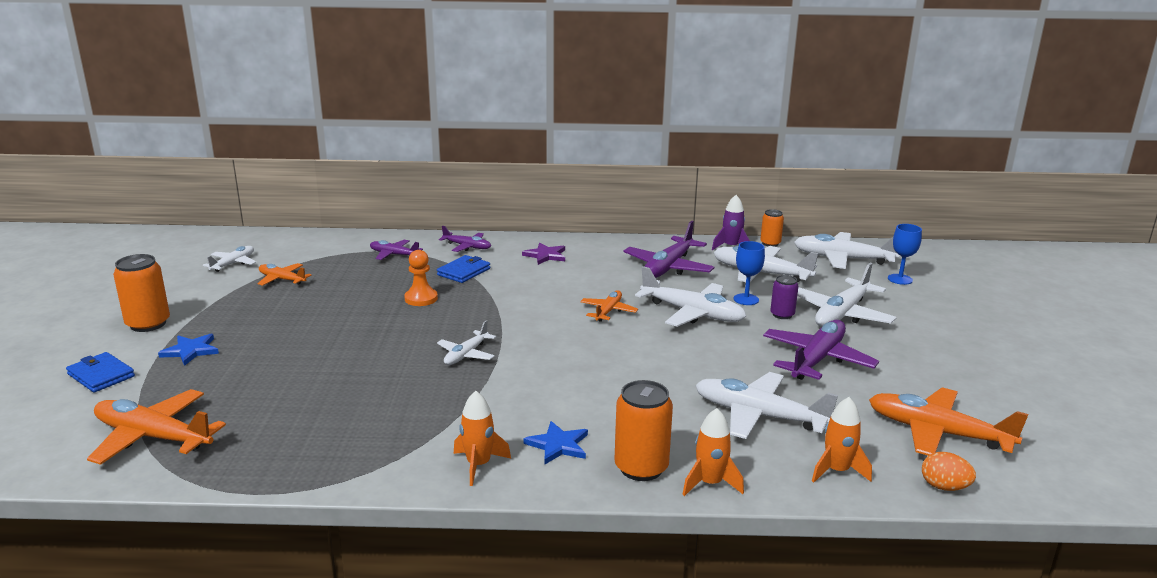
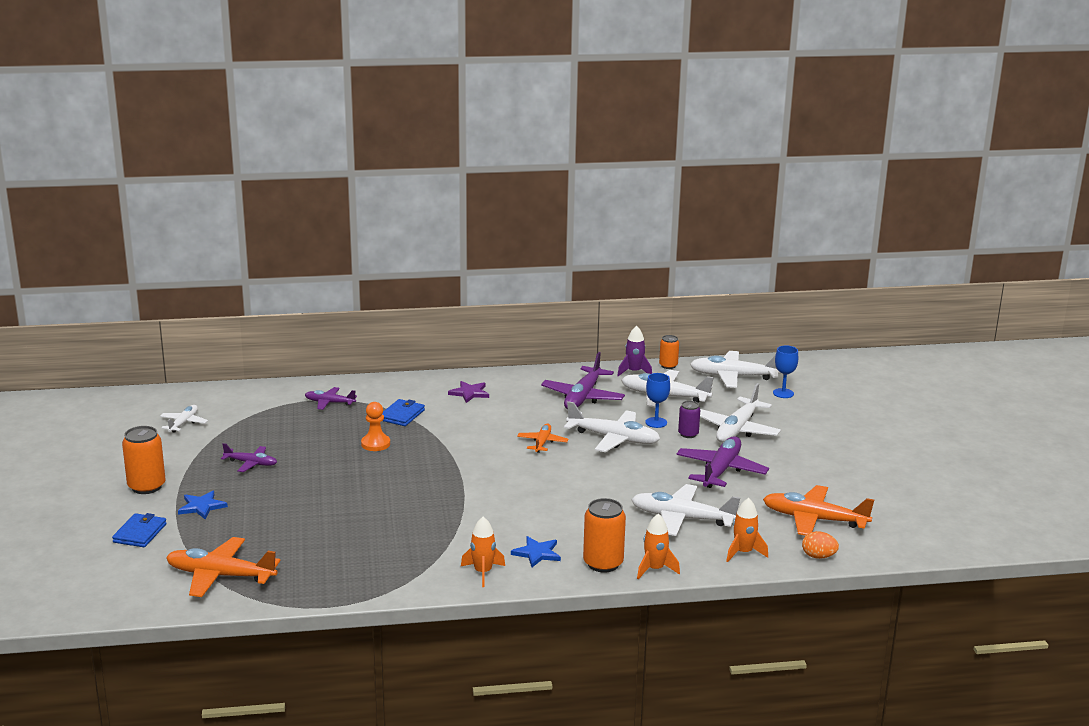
camera: 10 degrees left, 0 degrees up
(101, 375) = (140, 533): blue wallet -> blue wallet turned 75 degrees clockwise
(282, 279) = (240, 435): orange plane -> none
(466, 354) = (437, 490): white plane -> none
(467, 247) = (393, 389): purple plane -> purple plane (251, 463)

